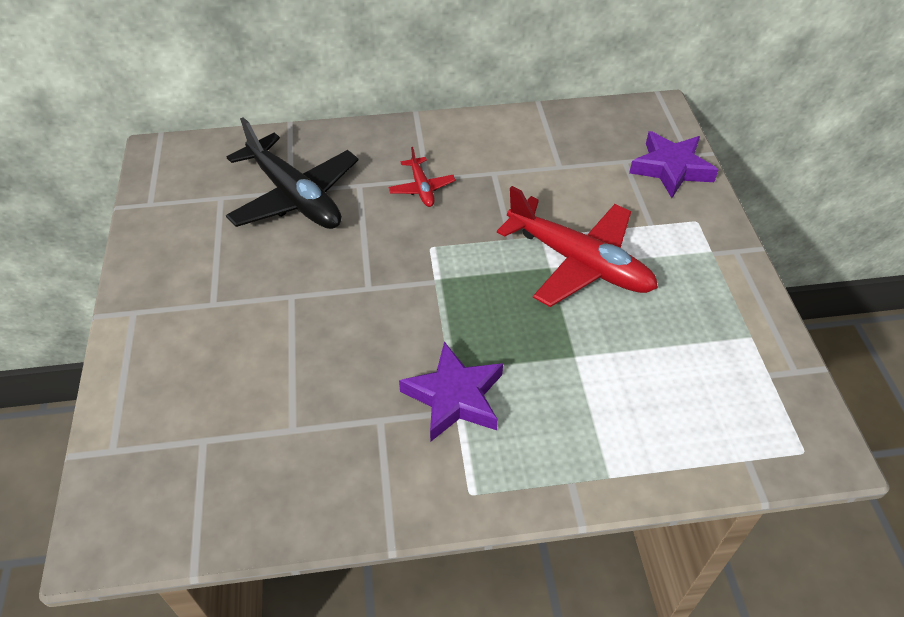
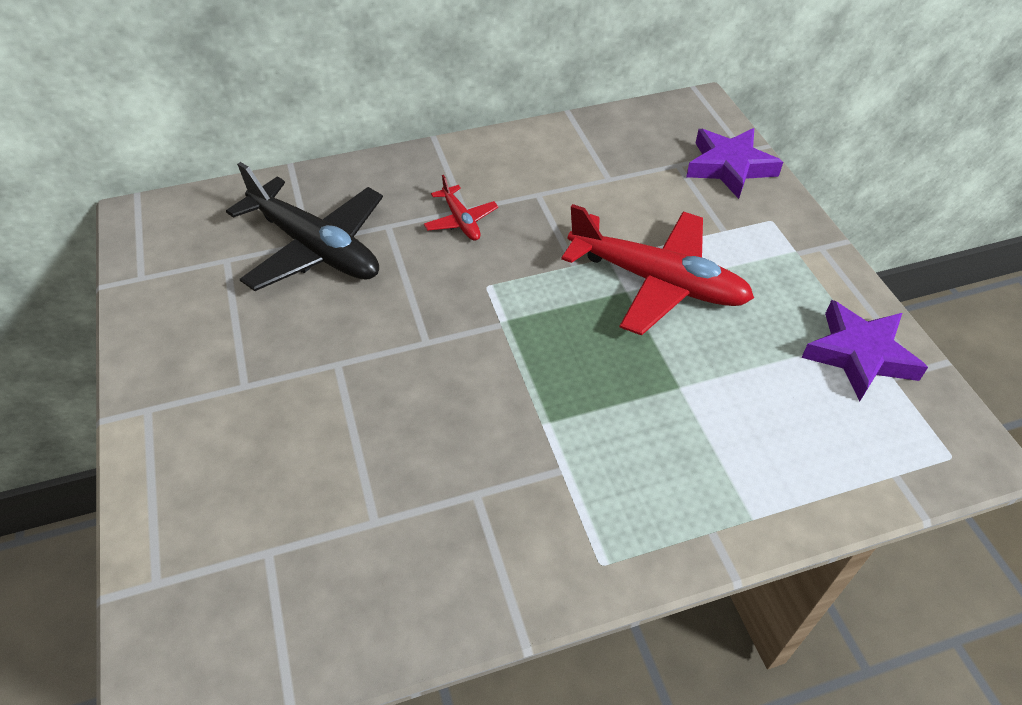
camera: 10 degrees left, 0 degrees up
(454, 397) = (556, 454): purple star -> purple star (859, 355)

